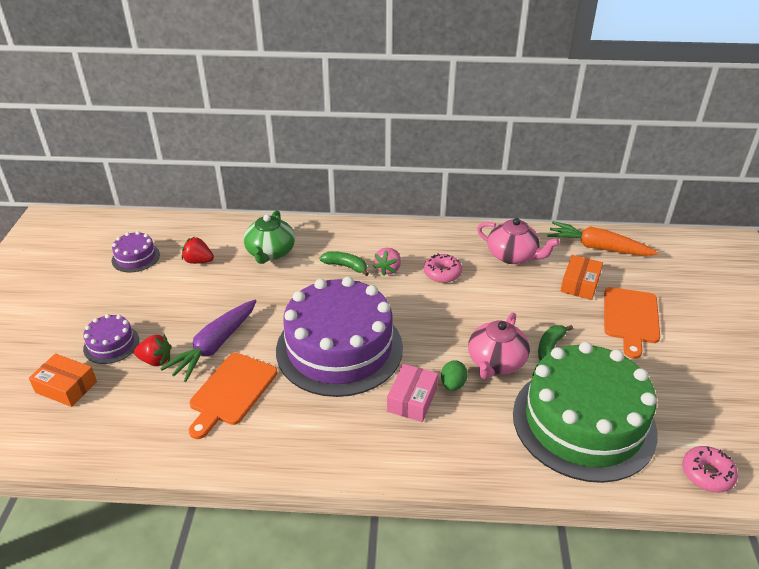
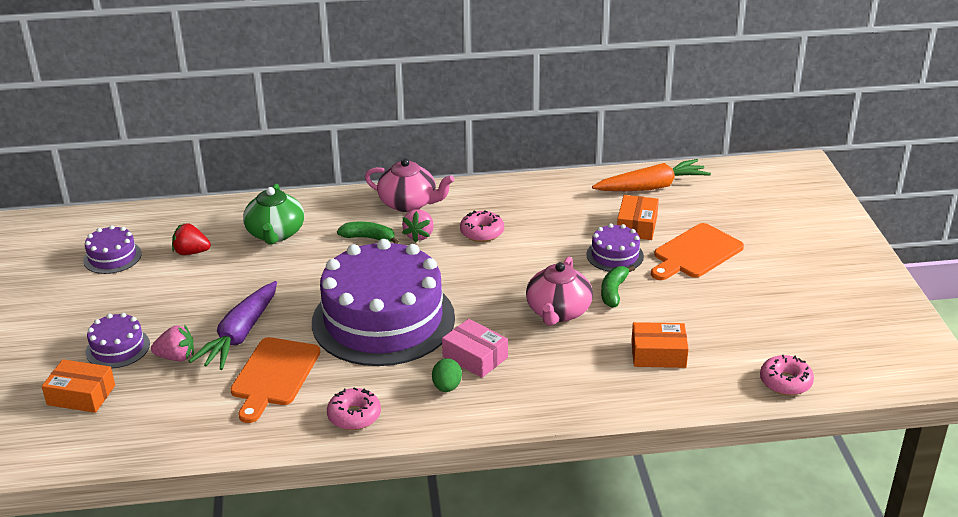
camera: 10 degrees left, 5 degrees down
(156, 360) = (176, 357): red strawberry -> pink strawberry
(290, 446) = (354, 416): none -> pink donut
(412, 399) = (475, 357): pink box -> pink box turned 60 degrees counterclockwise
(453, 384) = (516, 338): green egg -> green egg (447, 387)
(513, 256) = (558, 206): pink teapot -> pink teapot (409, 203)
(556, 311) = (615, 255): none -> purple cake
(583, 422) = (658, 354): green cake -> orange box
(598, 248) = (651, 187): orange carrot -> orange carrot turned 150 degrees clockwise
(630, 318) = (695, 253): orange cutting board -> orange cutting board turned 45 degrees clockwise

